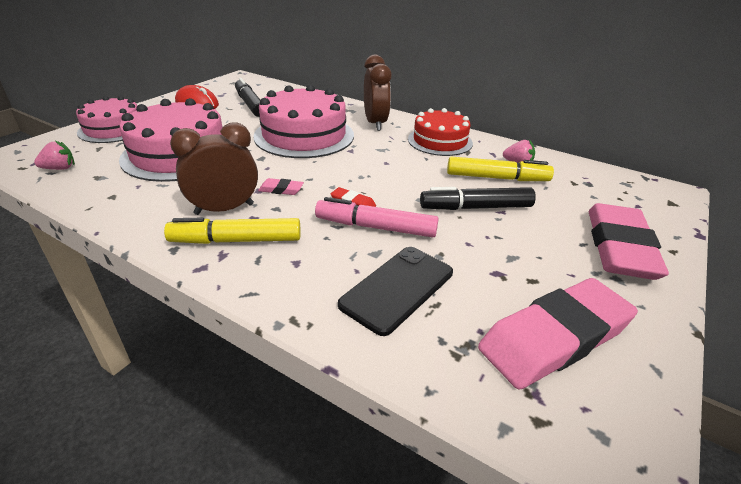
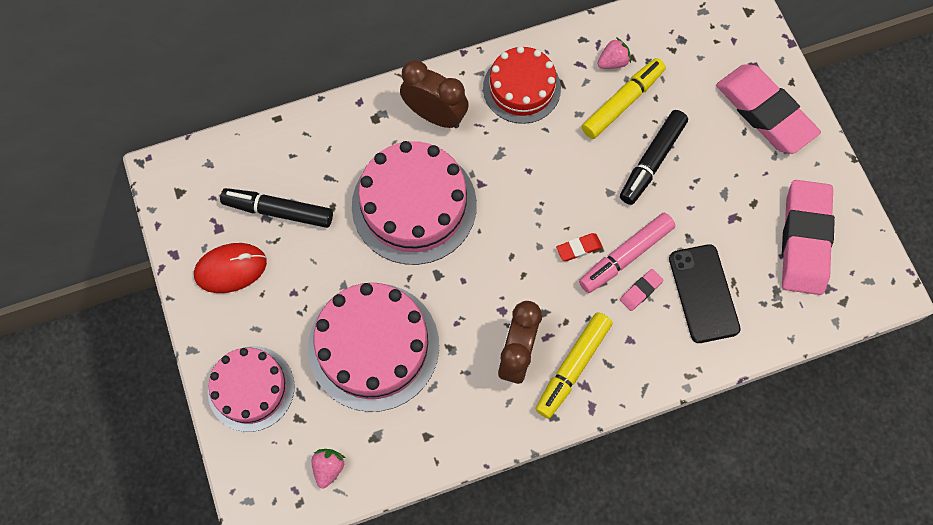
camera: 50 degrees left, 35 degrees up
(281, 190) = (515, 291): pink eraser -> pink eraser (641, 291)

